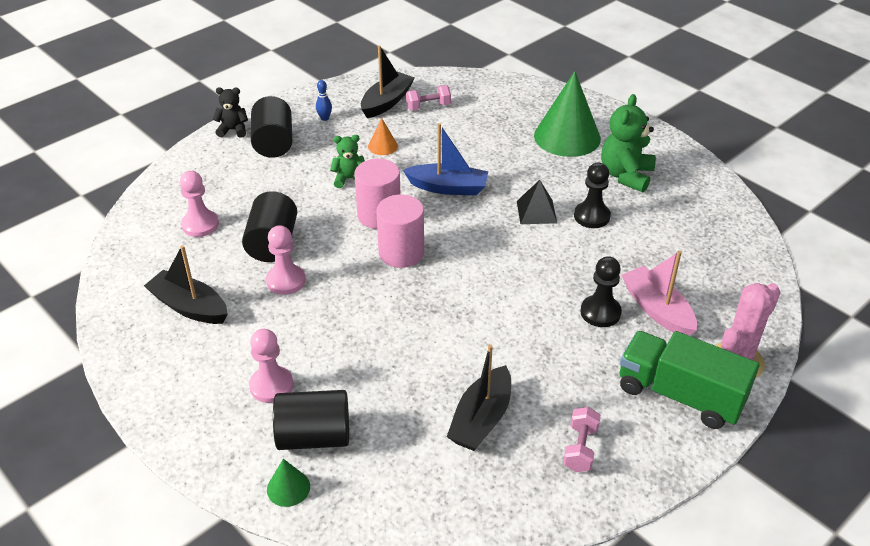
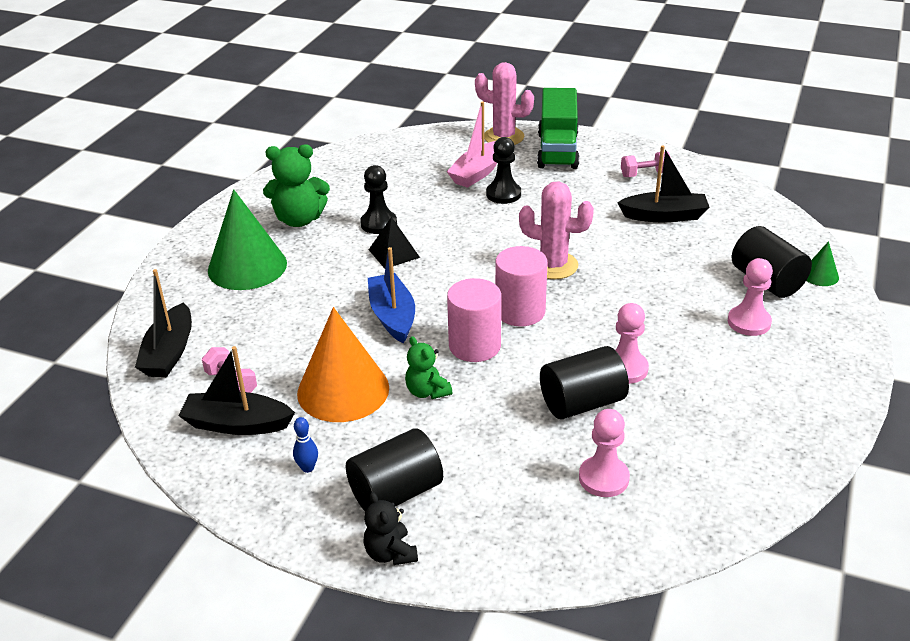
camera: 115 degrees left, 5 degrees down
(189, 307) = (723, 418): black boat -> black boat (169, 352)
(382, 146) = (343, 390): orange cone -> orange cone, size x2.25
(451, 297) = (553, 265): none -> pink cactus

